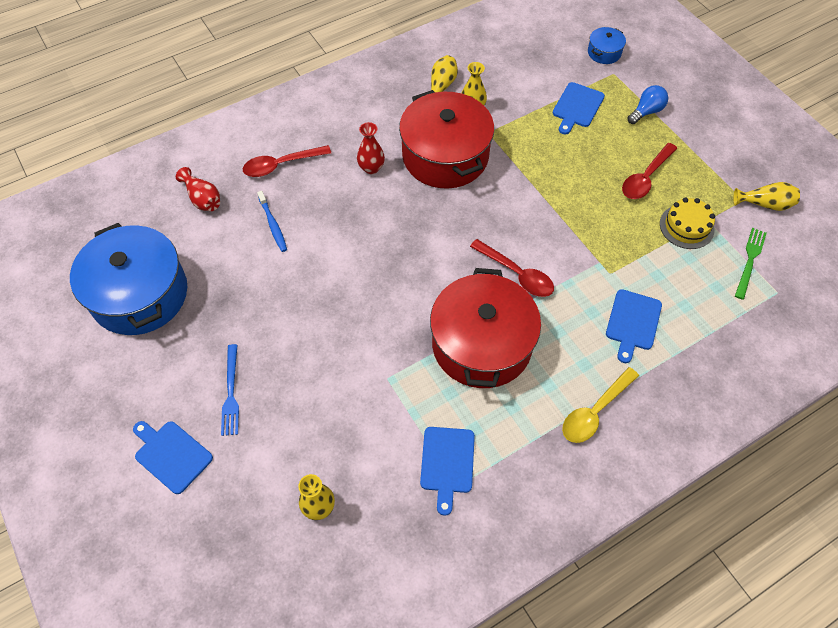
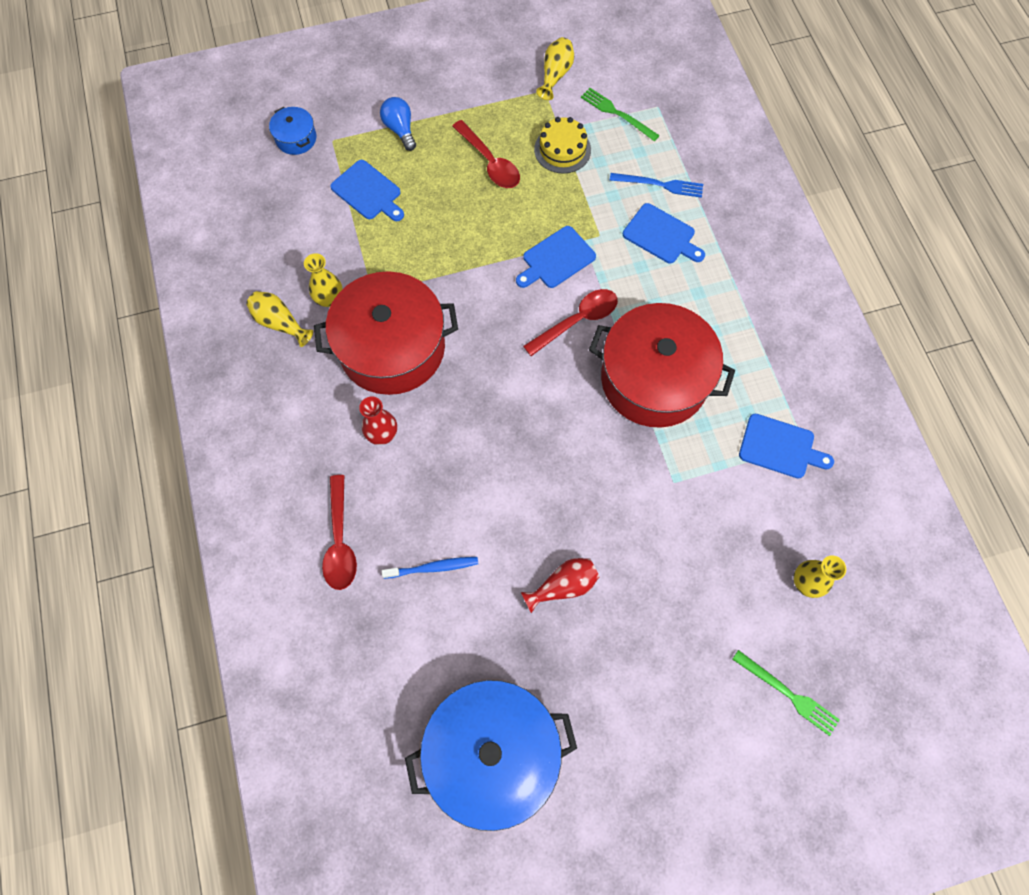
camera: 75 degrees left, 10 degrees up
(171, 455) = (721, 734): blue cutting board -> blue cutting board (556, 259)
(203, 199) = (363, 651): red vase -> red vase (563, 586)
(213, 505) = (788, 694): none -> green fork
(231, 393) = (656, 655): blue fork -> blue fork (660, 185)
(595, 411) = (750, 300): yellow spoon -> none

